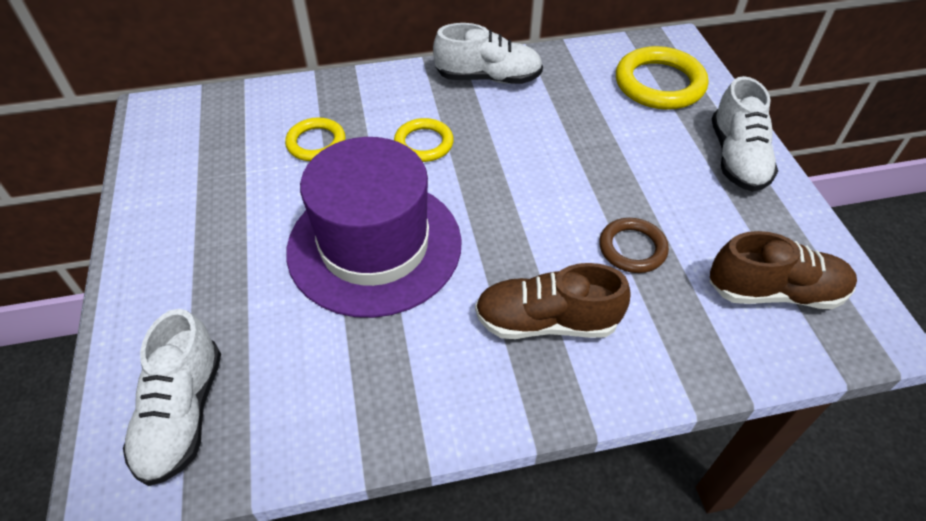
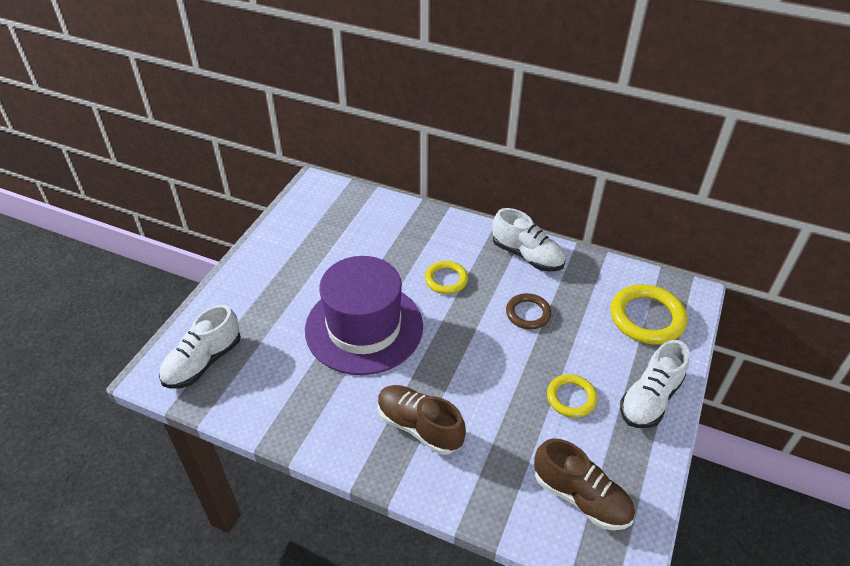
camera: 35 degrees right, 5 degrees down
(316, 143) = (384, 248): yellow ring -> yellow ring (571, 398)
(632, 248) = (513, 415): brown ring -> brown ring (528, 313)

